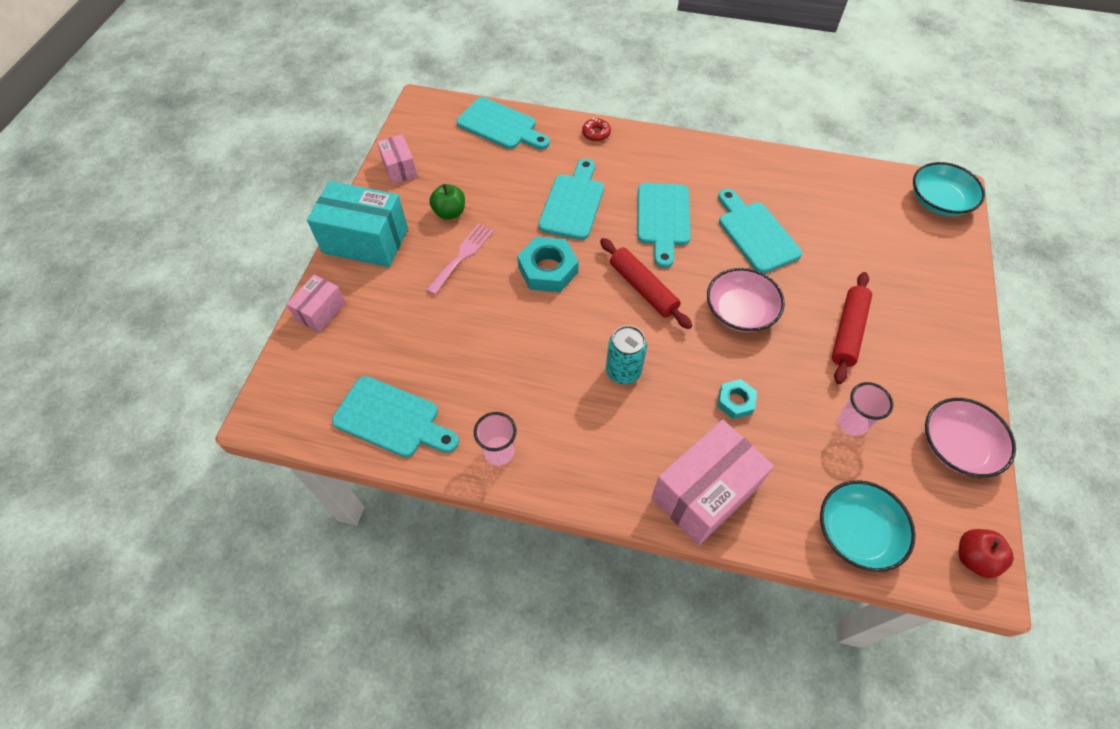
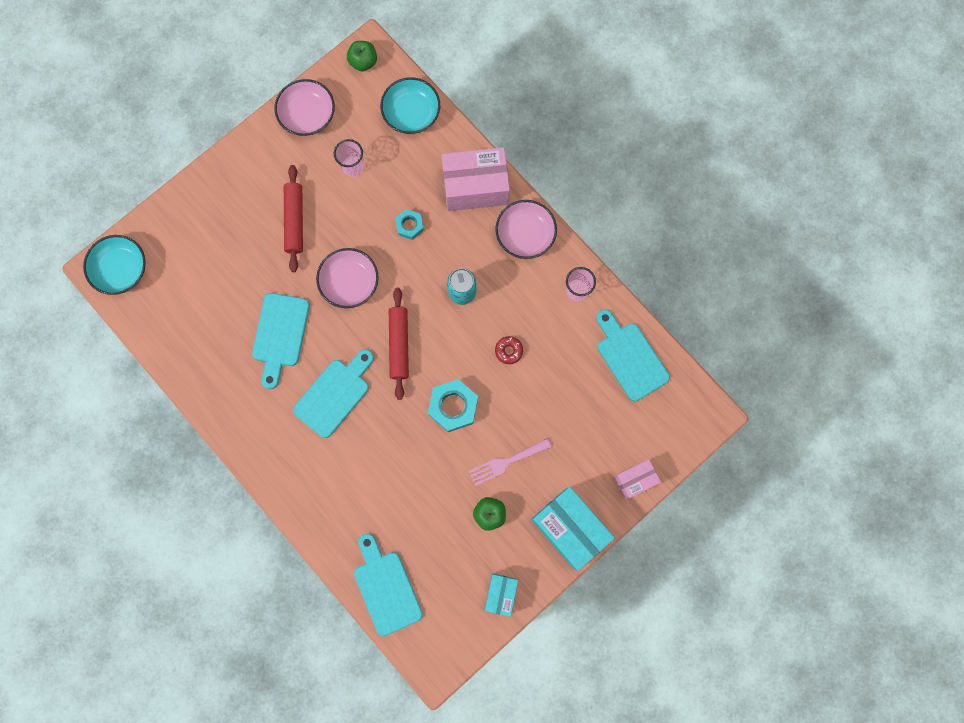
camera: 145 degrees left, 20 degrees up
(399, 168) = (501, 593): pink box -> turquoise box
(573, 203) = (389, 457): turquoise cutting board -> none
(596, 133) = (314, 521): red donut -> red donut (508, 351)
(604, 476) = (525, 234): none -> pink bowl
(848, 332) = (294, 221): red rolling pin -> red rolling pin turned 60 degrees counterclockwise
(973, 558) = (363, 62): red apple -> green apple

